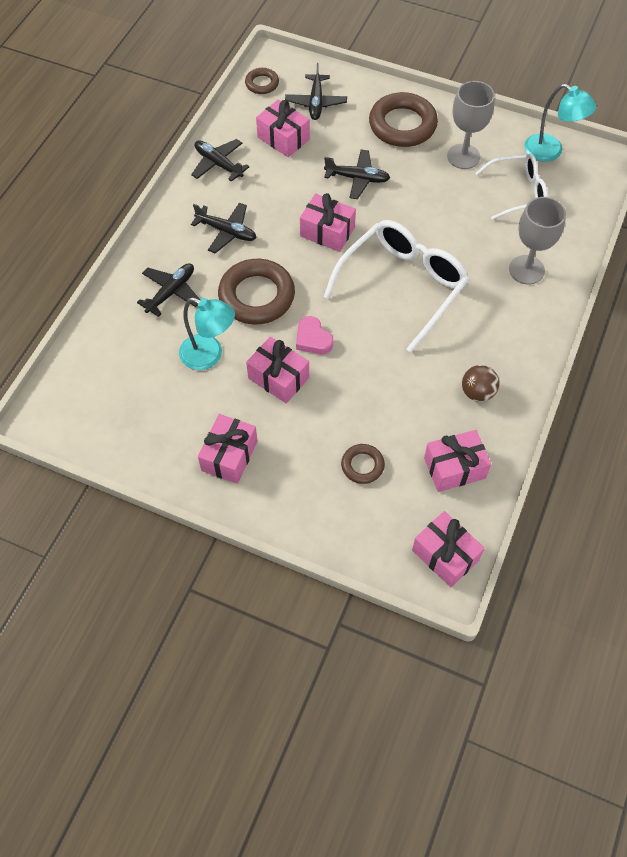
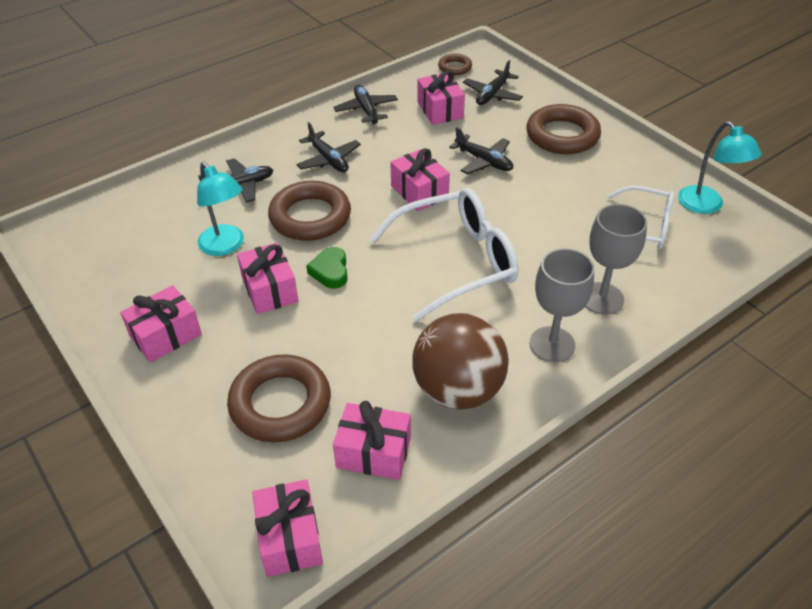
camera: 30 degrees right, 15 degrees down
(313, 339) = (330, 271): pink heart -> green heart
(362, 465) = (280, 403): brown ring -> brown ring, size x1.95
(463, 156) = (606, 179): grey goblet -> grey goblet (552, 344)
(477, 392) = (458, 390): brown ball -> brown ball, size x2.04

